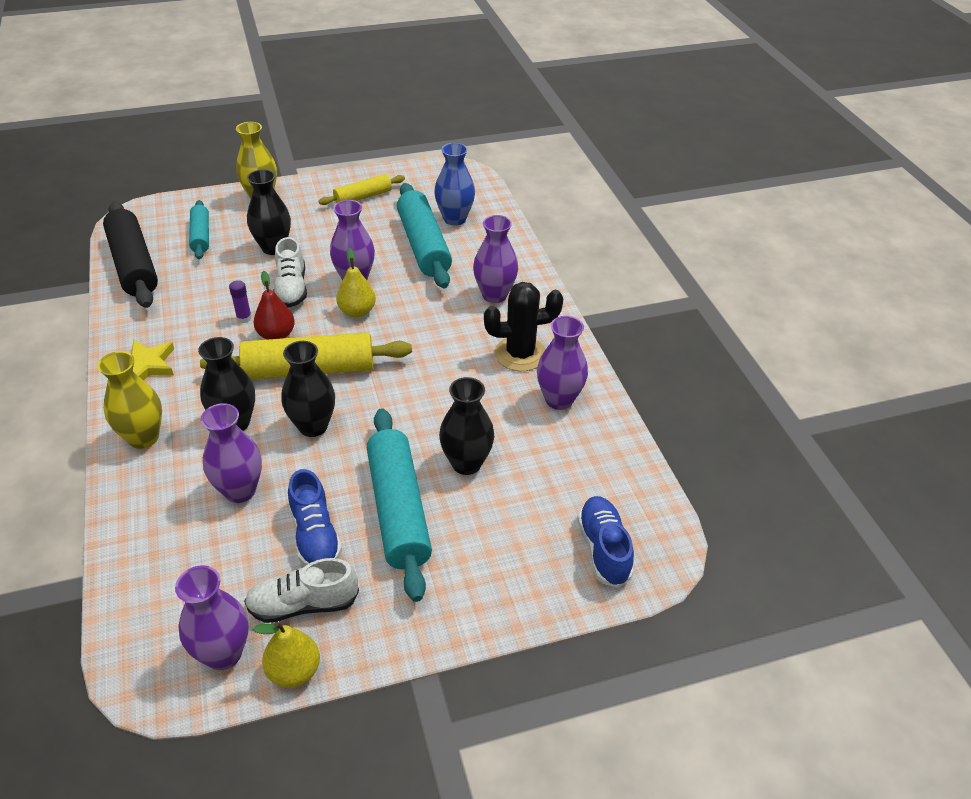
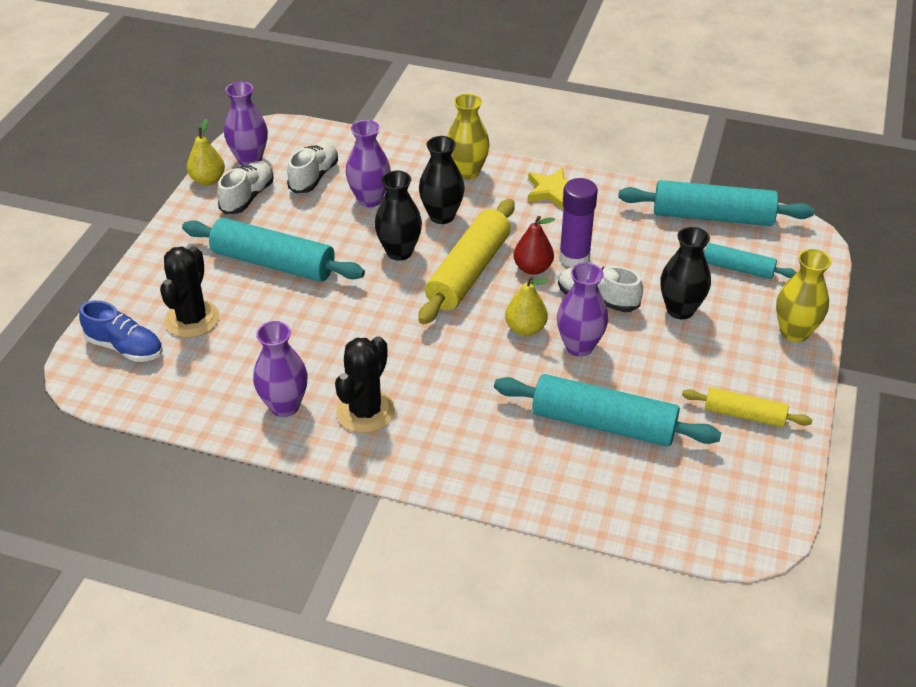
camera: 125 degrees right, 0 degrees up
(133, 265) = (712, 216): black rolling pin -> turquoise rolling pin
(224, 564) = (314, 177): none -> white shoe
(244, 318) = (574, 257): purple glue stick -> purple glue stick, size x2.05
(315, 535) = (294, 219): blue shoe -> none
(363, 197) = (744, 415): yellow rolling pin -> yellow rolling pin turned 75 degrees counterclockwise
(454, 219) = (640, 476): blue vase -> none
(466, 463) = (277, 315): black vase -> none
(494, 295) = (469, 438): purple vase -> none
(525, 522) = (192, 319): none -> black cactus

